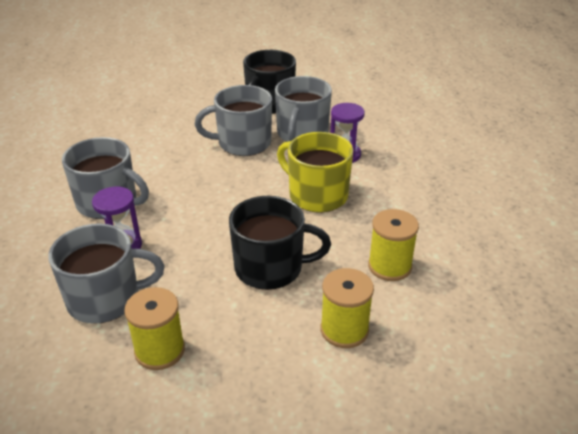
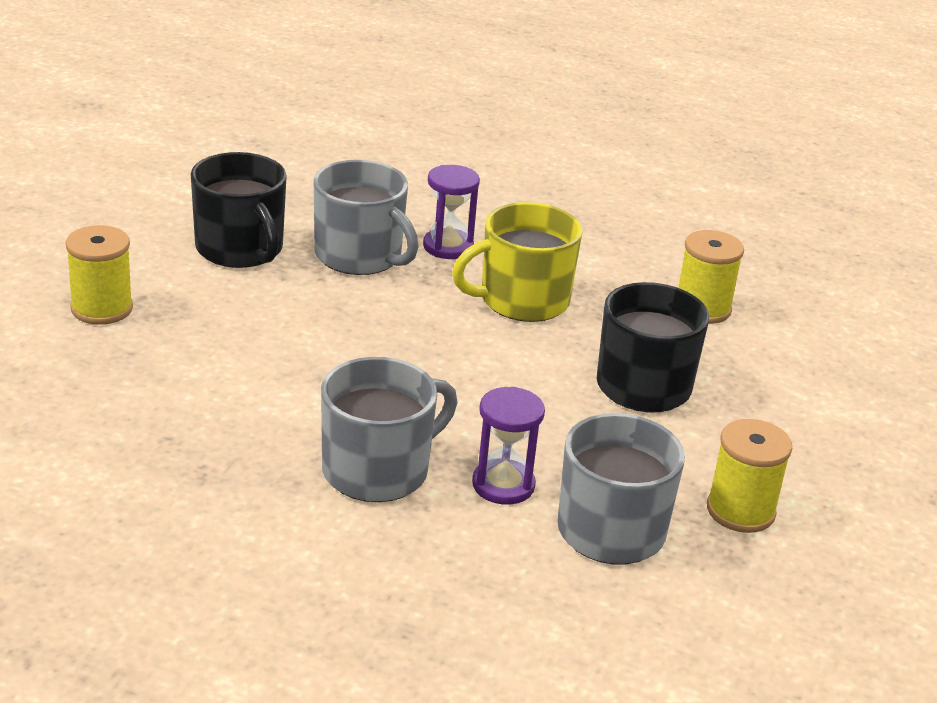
camera: 65 degrees left, 5 degrees down
(243, 143) = (332, 308): grey mug -> none
(344, 330) = (786, 376): yellow spool -> yellow spool (101, 308)

